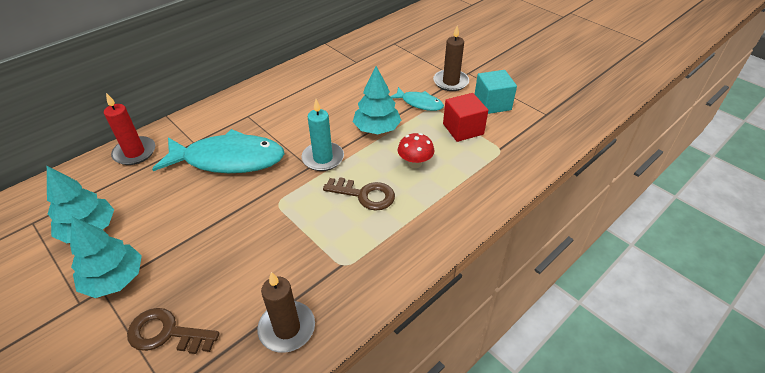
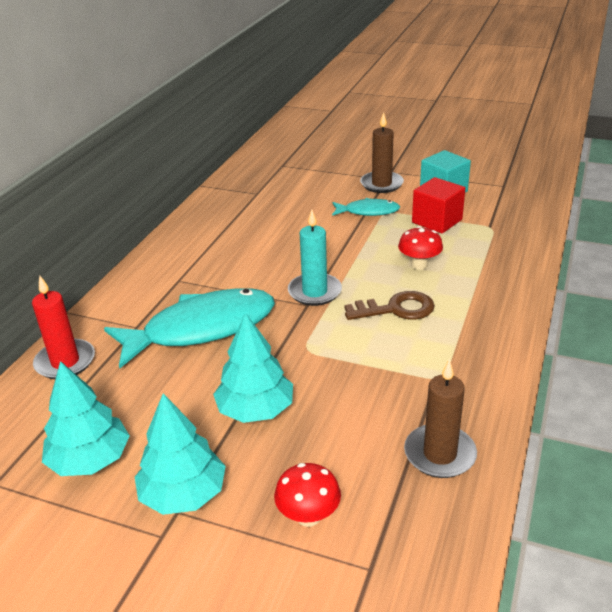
camera: 25 degrees left, 10 degrees down
(166, 333) = (308, 516): brown key -> red mushroom
(377, 129) = (346, 247): turquoise tree -> turquoise tree (256, 410)

